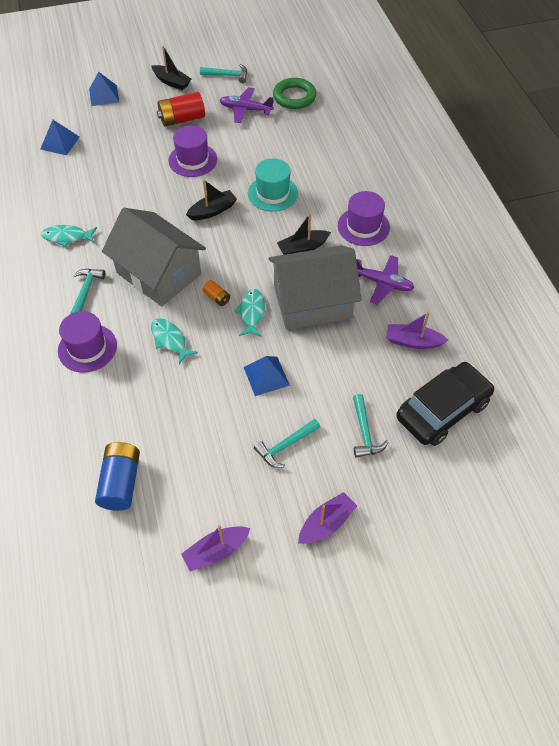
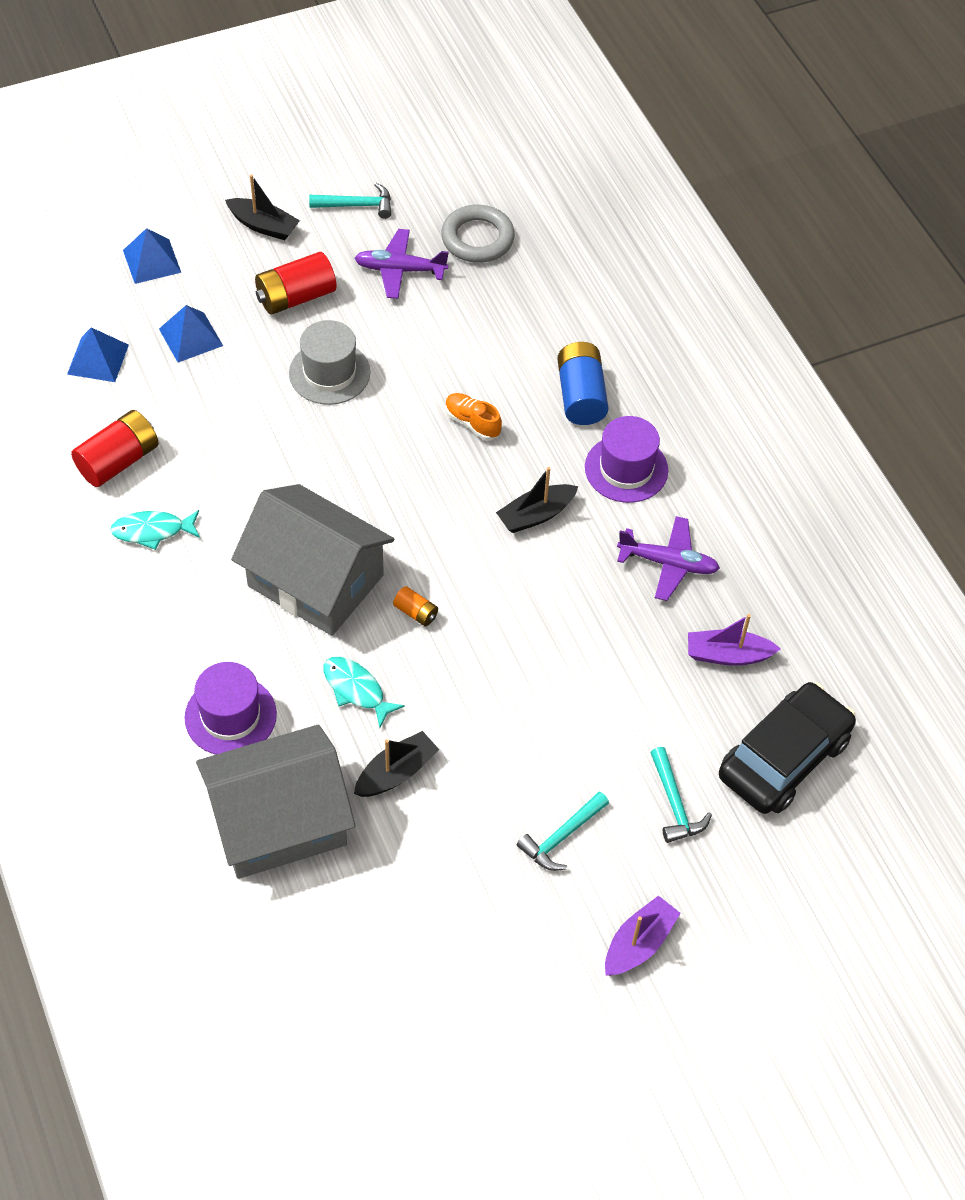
camera: 10 degrees left, 0 degrees up
(57, 197) = (118, 461): none -> red battery
(86, 291) = (206, 622): turquoise hammer -> none
(121, 482) = (329, 918): blue battery -> blue battery (580, 396)
(193, 160) = (329, 373): purple hat -> grey hat
(212, 211) = (380, 463): black boat -> black boat (396, 773)
(216, 551) = (488, 1001): purple boat -> none
(251, 312) = (475, 632): turquoise fish -> none
(266, 376) = (515, 732): blue pyramid -> blue pyramid (191, 337)
(273, 193) = (472, 423): turquoise hat -> orange shoe
(294, 97) = (477, 238): green ring -> grey ring
(312, 302) = (565, 605): grey house -> grey house (278, 821)

